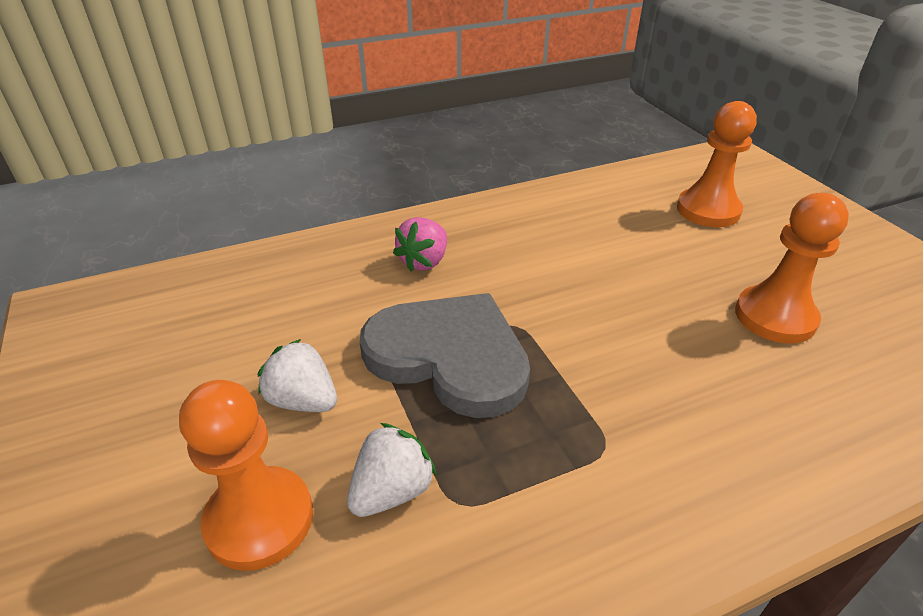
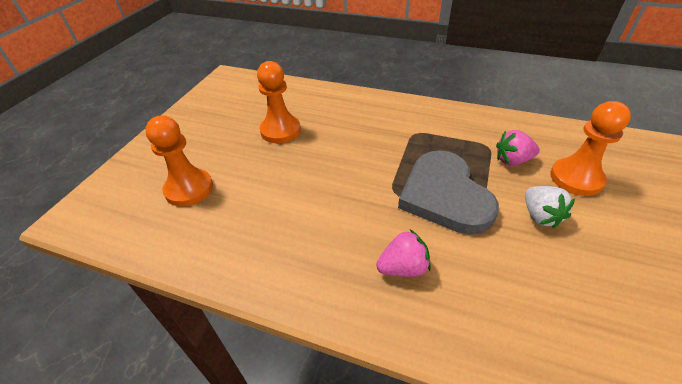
camera: 135 degrees left, 5 degrees up
(392, 491) = (512, 160): white strawberry -> pink strawberry

